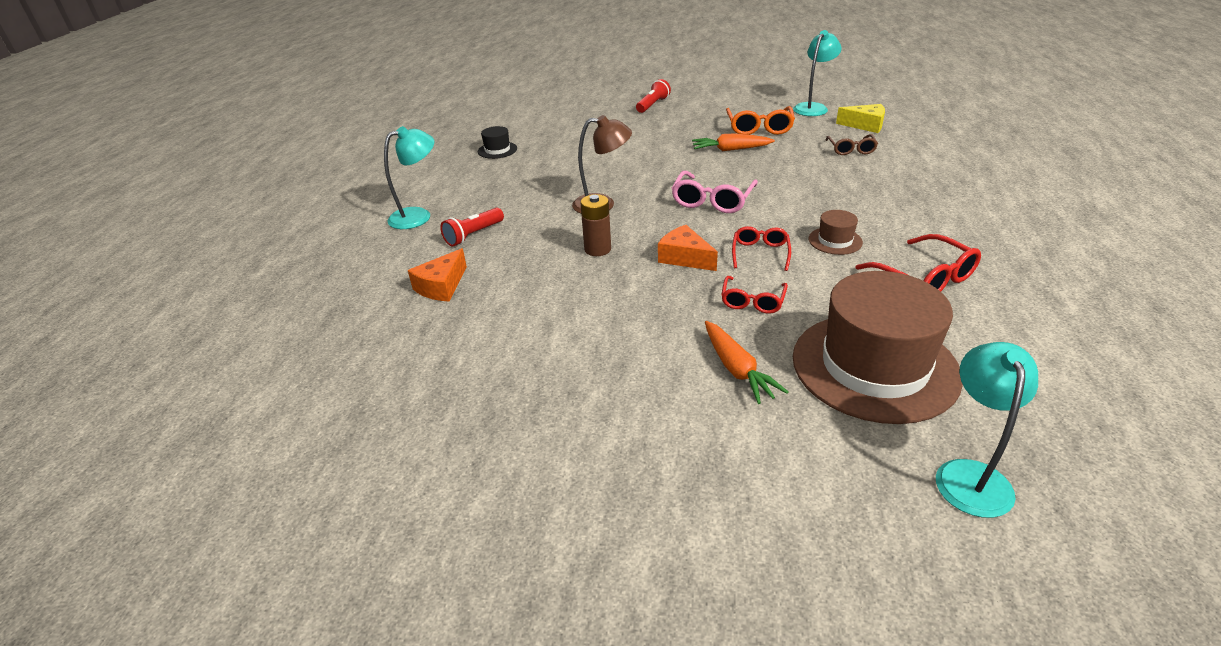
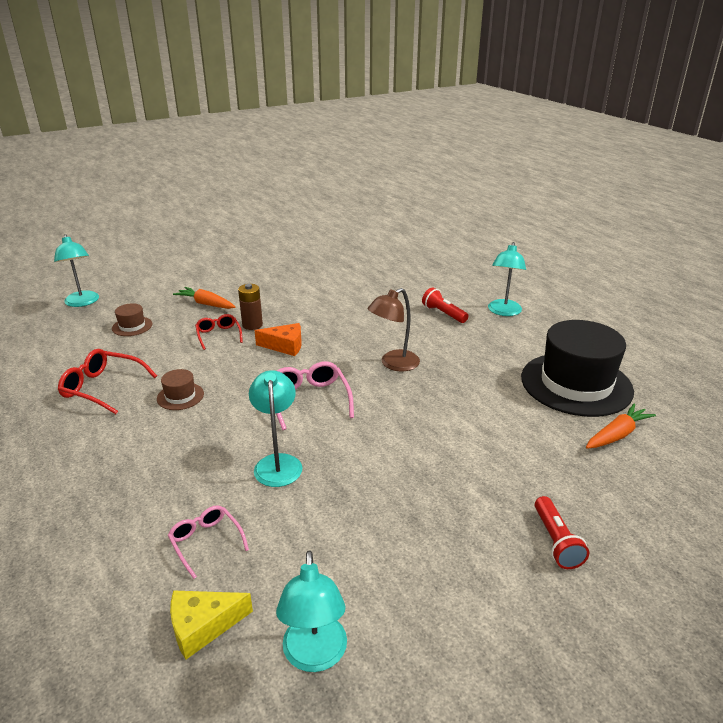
camera: 140 degrees right, 5 degrees down
(441, 286) = (407, 286): orange cheese -> none
(473, 235) = (443, 313): red flashlight -> red flashlight turned 45 degrees counterclockwise
(497, 150) = (576, 384): black hat -> black hat, size x2.41
(597, 249) = (349, 332): brown battery -> brown battery (252, 325)
(730, 150) = (353, 479): orange carrot -> orange carrot (617, 434)
(759, 128) = (356, 544): orange glasses -> none
(760, 253) = (234, 366): red glasses -> none
(776, 170) = (278, 463): none -> turquoise lamp
(851, 149) = (206, 542): brown glasses -> pink glasses
(874, 366) = (132, 326): brown hat -> brown hat, size x0.41

